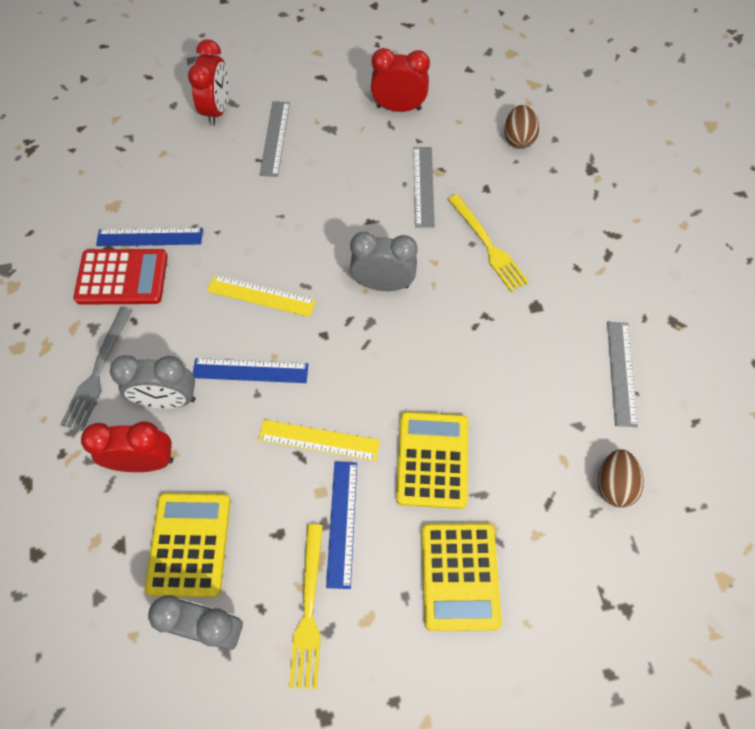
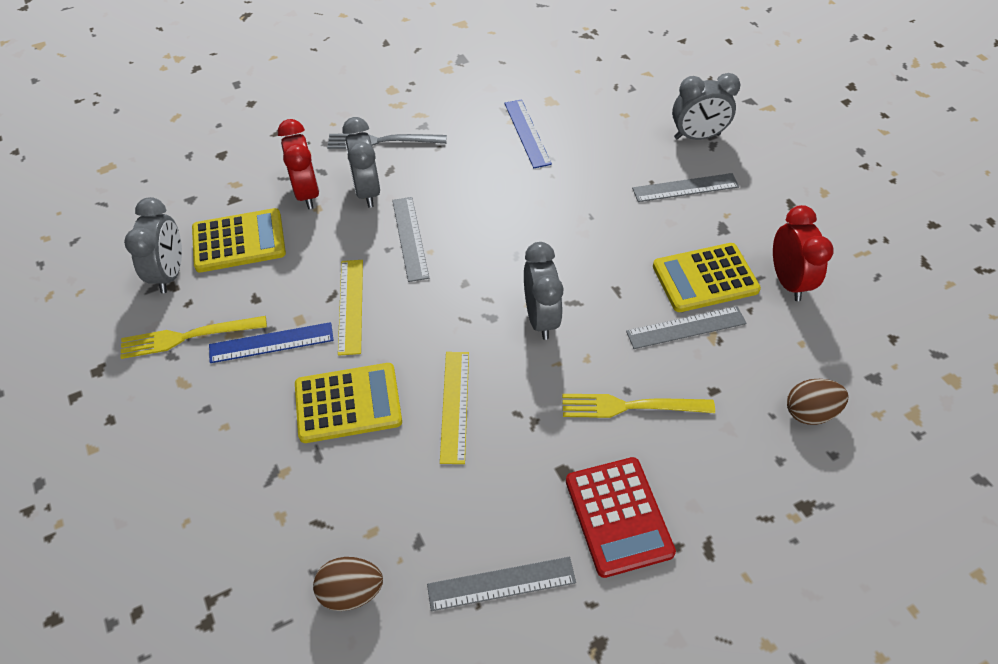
camera: 75 degrees right, 10 degrees down
(122, 278) = (478, 128): red calculator -> red calculator (618, 516)
(217, 110) = (697, 137): red clock -> grey clock
(250, 370) = (410, 238): blue ruler -> grey ruler
(261, 295) = (492, 225): yellow ruler -> yellow ruler (455, 406)
(459, 576) = (229, 450): yellow calculator -> yellow calculator (705, 278)
(487, 245) = (631, 406): yellow fork -> yellow fork turned 45 degrees clockwise

